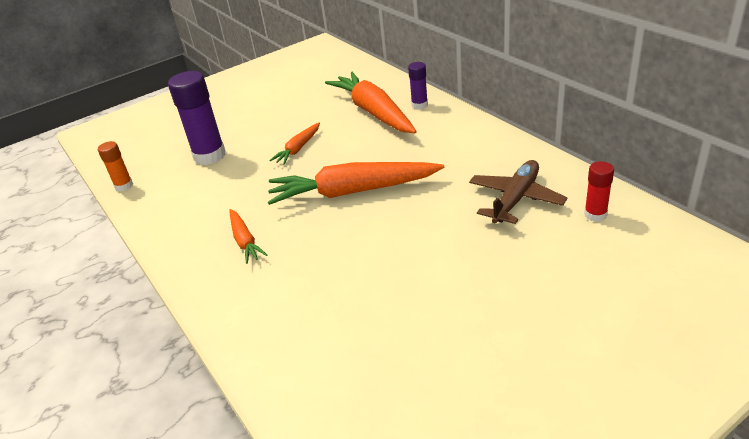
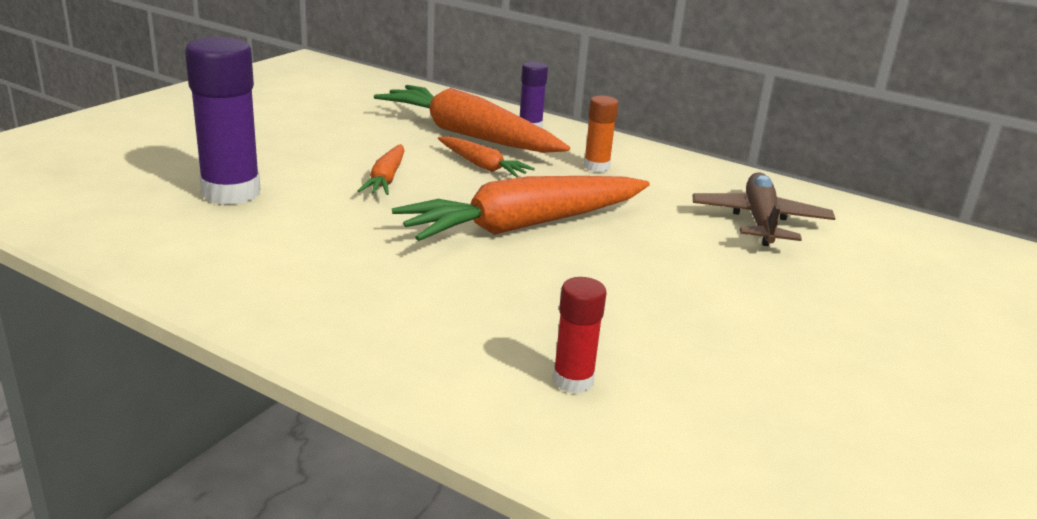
camera: 30 degrees left, 10 degrees down
(124, 186) = (85, 240): orange glue stick -> orange glue stick (596, 167)
(245, 241) = (399, 298): orange carrot -> orange carrot (482, 166)
(595, 215) = (870, 231): red glue stick -> red glue stick (573, 381)

